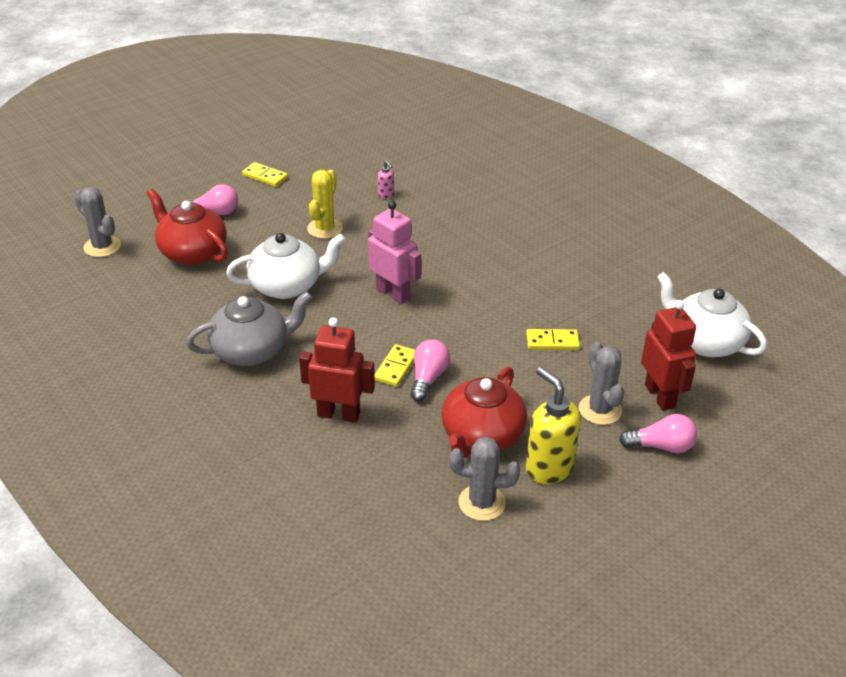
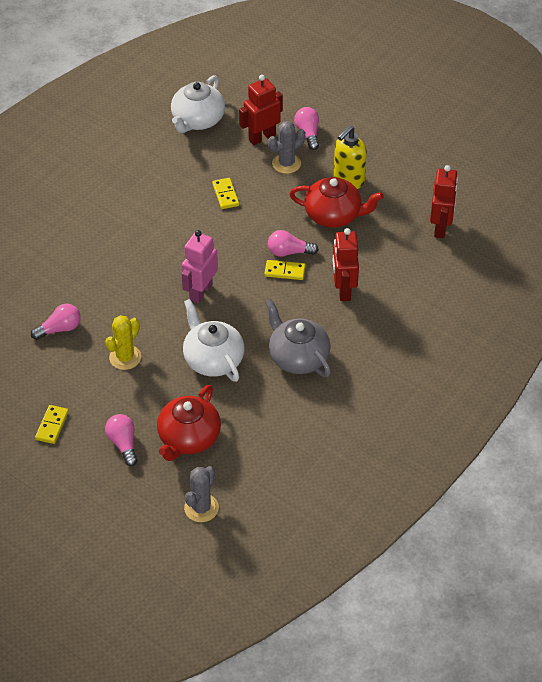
camera: 105 degrees left, 10 degrees up
(325, 228) = (125, 357): yellow cactus -> yellow cactus turned 60 degrees counterclockwise
(386, 195) = (59, 329): pink soap dispenser -> pink light bulb
(414, 552) = (440, 228): none -> red robot
(482, 503) = (390, 205): grey cactus -> none

